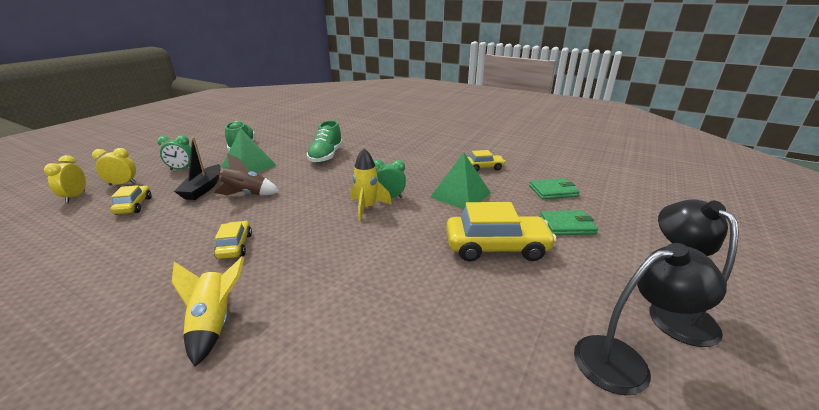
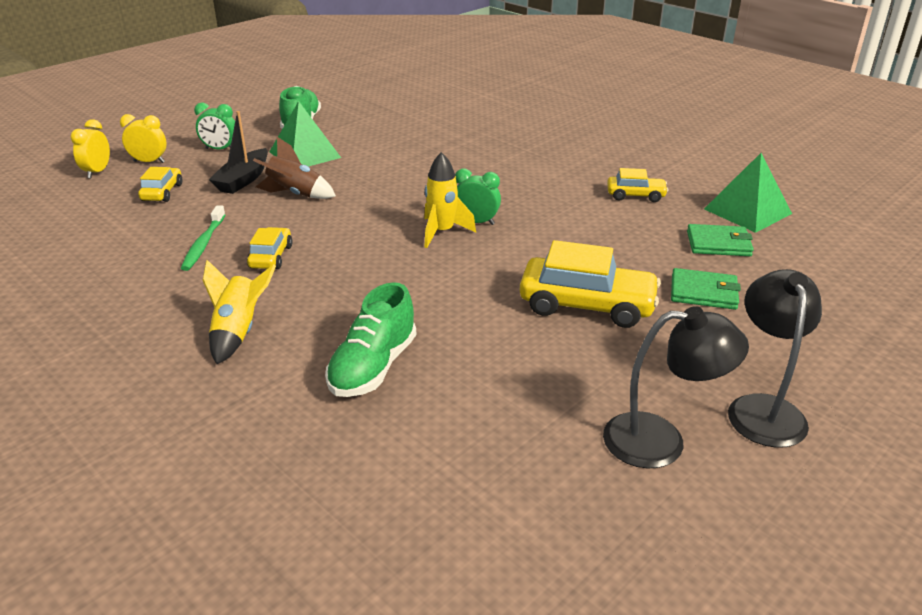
camera: 15 degrees right, 5 degrees up
(173, 243) = (204, 244): none -> green toothbrush
(326, 156) = (412, 151): green shoe -> green shoe (373, 367)
(460, 195) = (577, 231): green pyramid -> green pyramid (747, 211)

